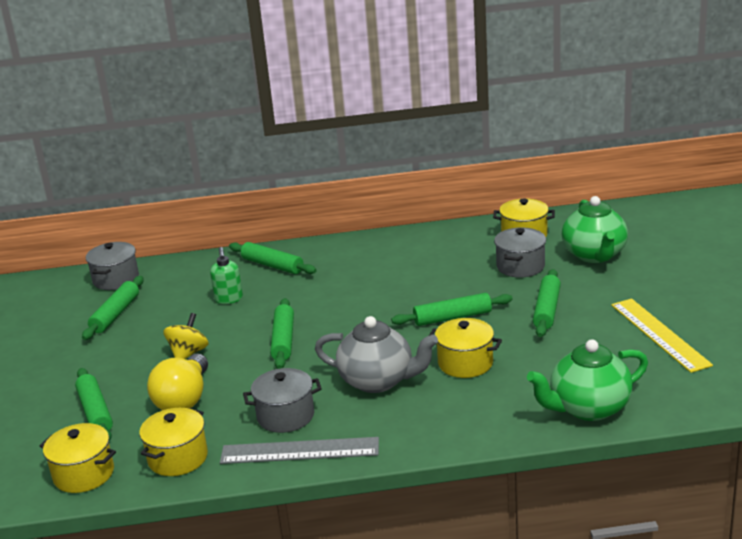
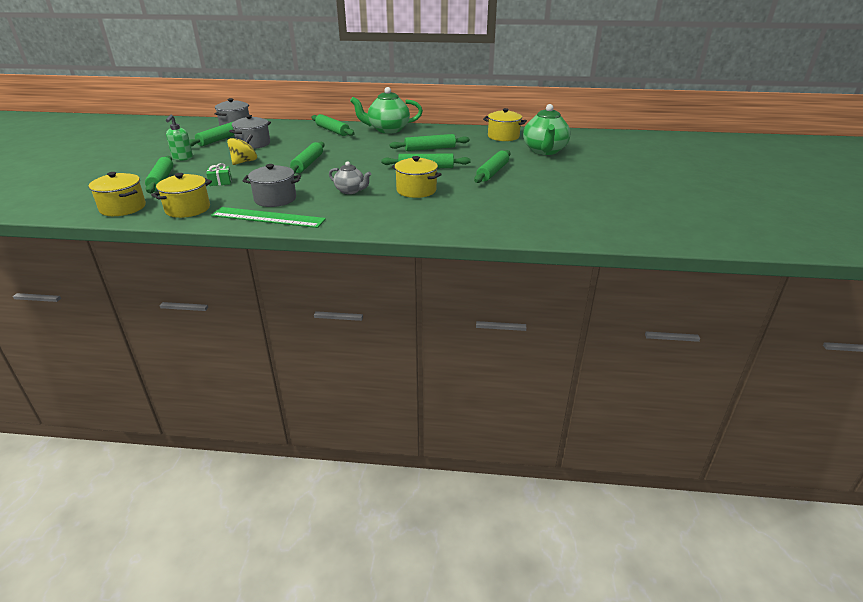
camera: 10 degrees right, 5 degrees up
(184, 399) = (220, 182): yellow light bulb -> green gift
(229, 299) = (292, 142): green soap dispenser -> green soap dispenser (182, 158)
(299, 451) = (268, 217): grey ruler -> green ruler
(378, 381) = (350, 191): grey teapot -> grey teapot, size x0.56
(436, 278) = (430, 148): none -> green rolling pin
(520, 266) = (490, 150): grey pot -> grey pot (253, 144)
(588, 408) = (485, 225): green teapot -> green teapot (388, 130)
(659, 334) = (564, 194): yellow ruler -> none

